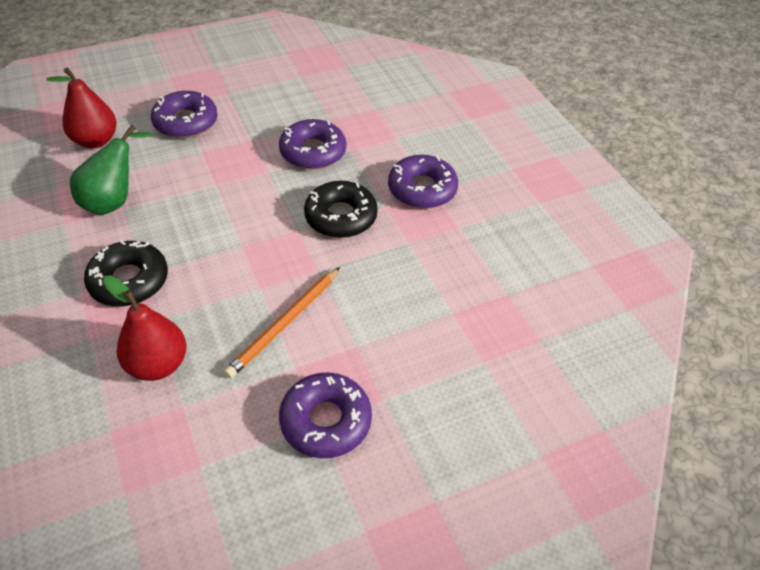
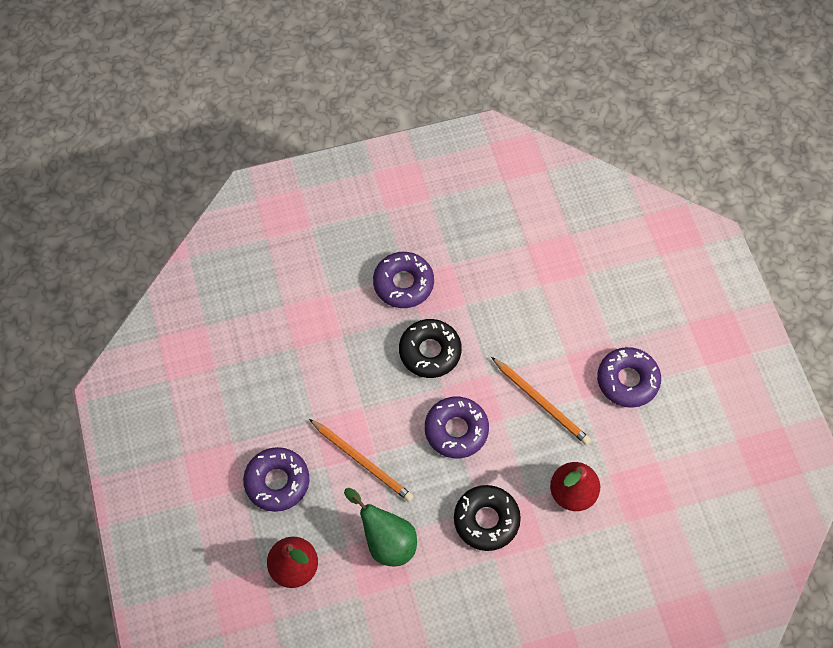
camera: 80 degrees left, 15 degrees up
(206, 176) = (362, 461): none -> orange pencil
(313, 152) = (341, 367): purple donut -> purple donut (456, 430)

